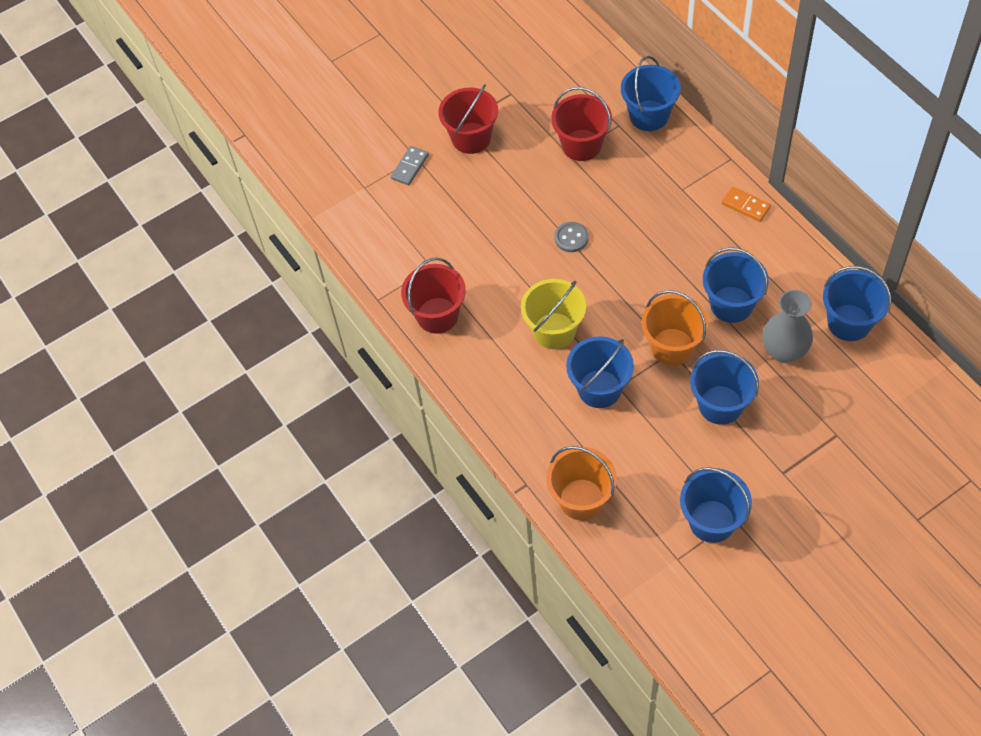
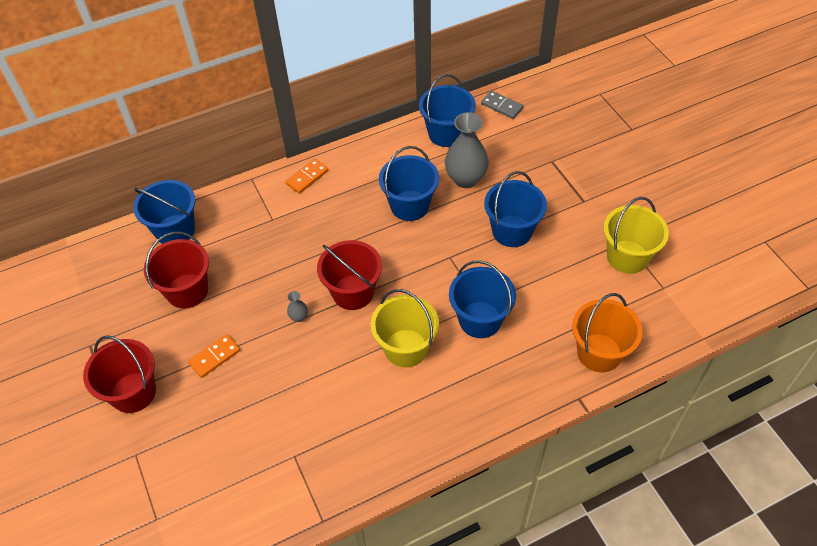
camera: 85 degrees left, 5 degrees down
(410, 167) = (147, 463): grey domino -> grey domino (501, 106)
(437, 315) = (360, 457): red bucket -> red bucket (353, 292)
(516, 185) = (215, 357): none -> orange domino
(571, 238) = (299, 317): grey button -> grey vase
(672, 347) = (445, 255): orange bucket -> none
(712, 521) = (627, 257): blue bucket -> yellow bucket

